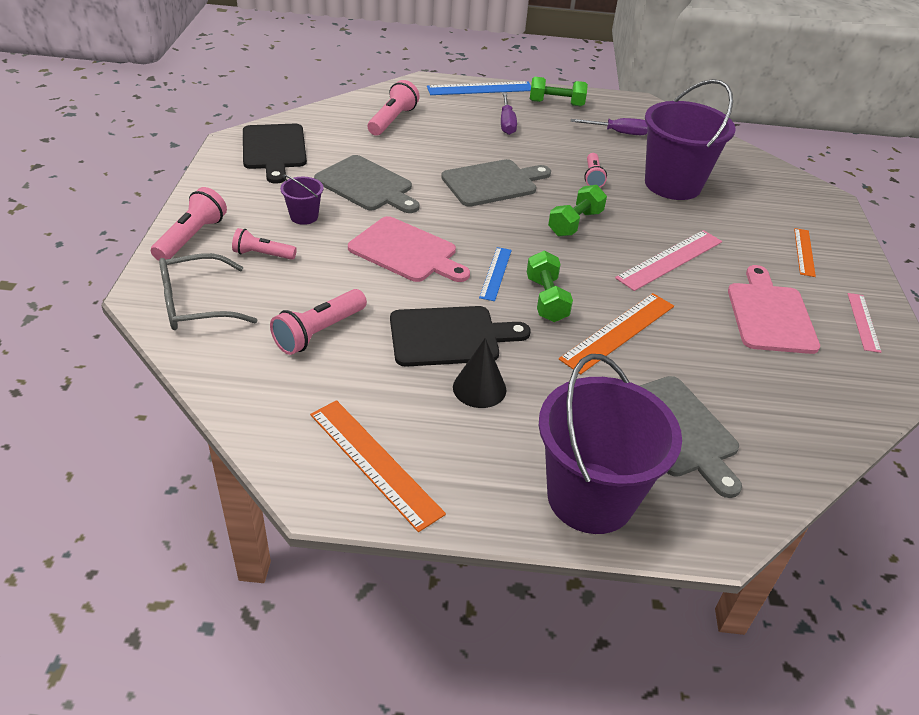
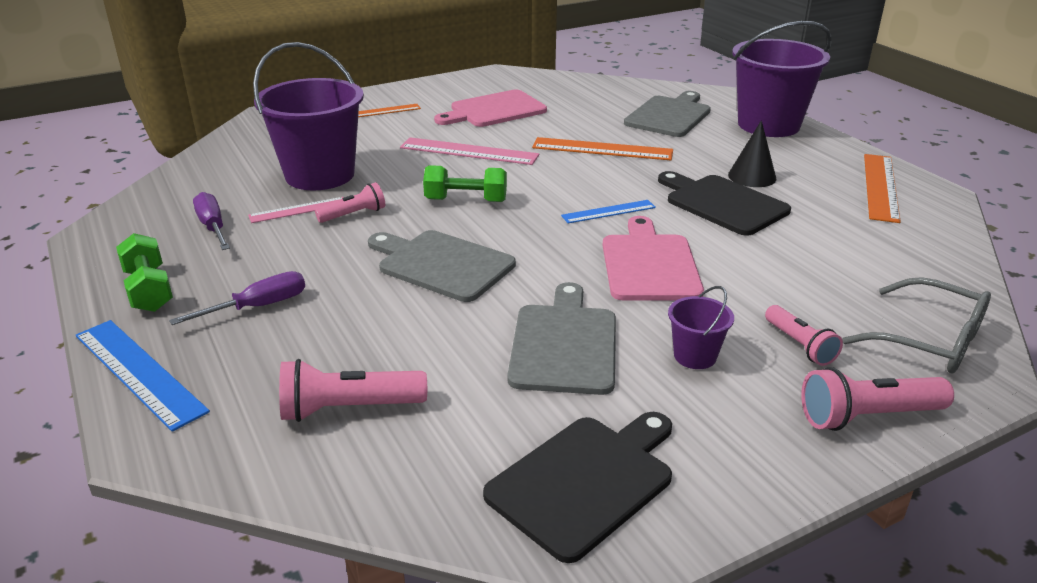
camera: 120 degrees left, 10 degrees down
(319, 332) = (827, 258): pink flashlight -> none
(546, 299) = (608, 182): green dumbbell -> none
(863, 322) = (457, 86): pink ruler -> pink ruler (298, 210)

